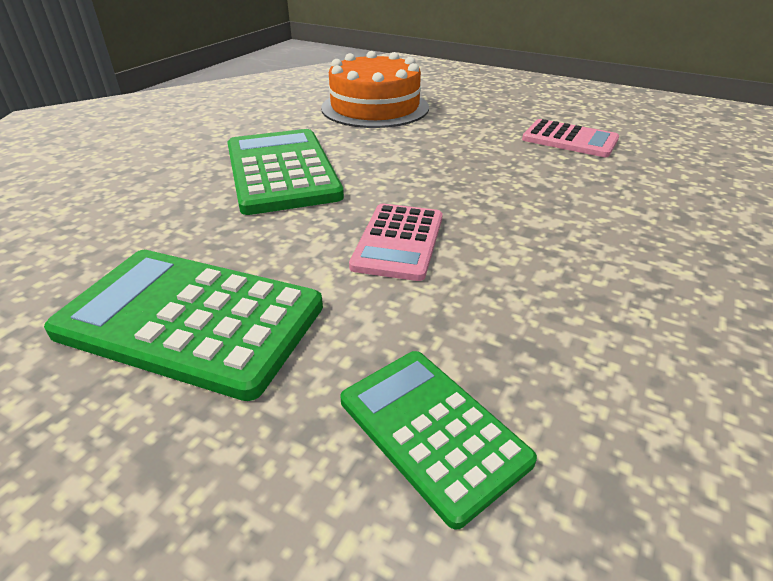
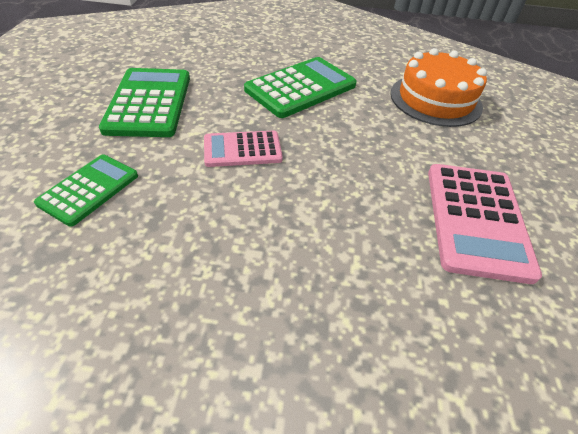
camera: 65 degrees right, 10 degrees up
(569, 140) = (476, 220): pink calculator -> pink calculator, size x1.62

